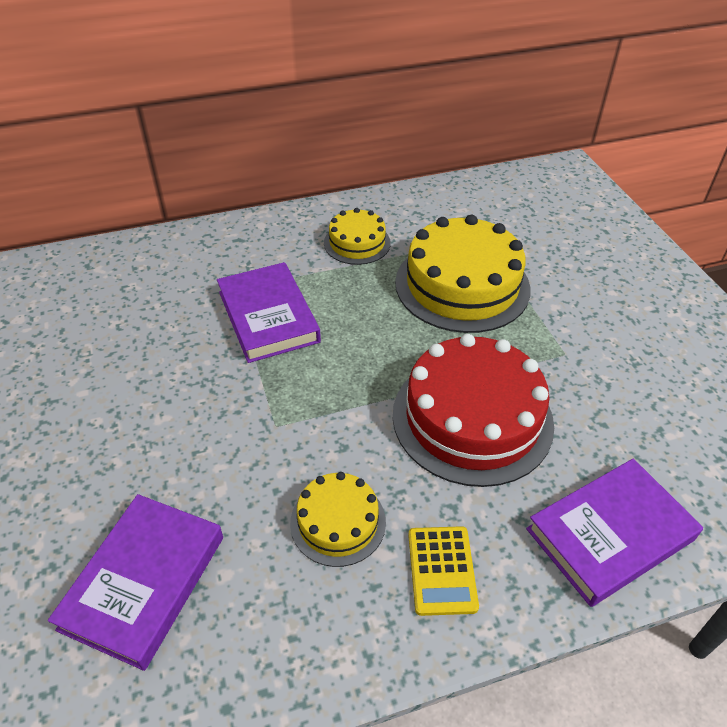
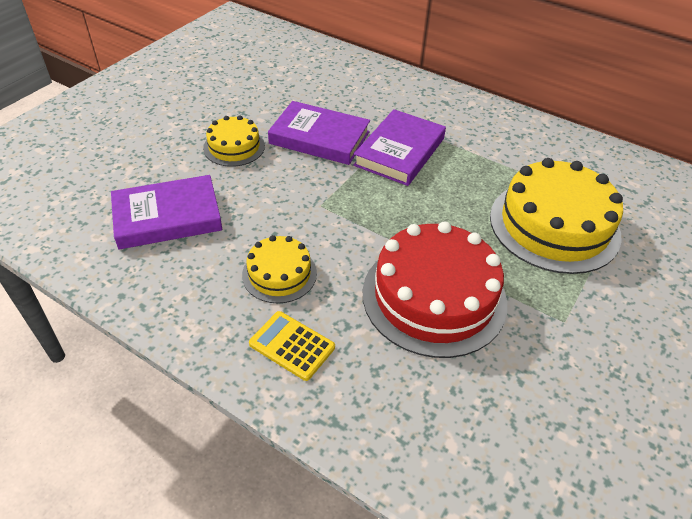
camera: 50 degrees right, 0 degrees up
(357, 243) = (518, 152): yellow cake -> yellow cake (234, 147)
(442, 570) = (292, 346): yellow calculator -> yellow calculator turned 75 degrees clockwise
(610, 534) = (416, 434): purple book -> purple book (319, 138)

